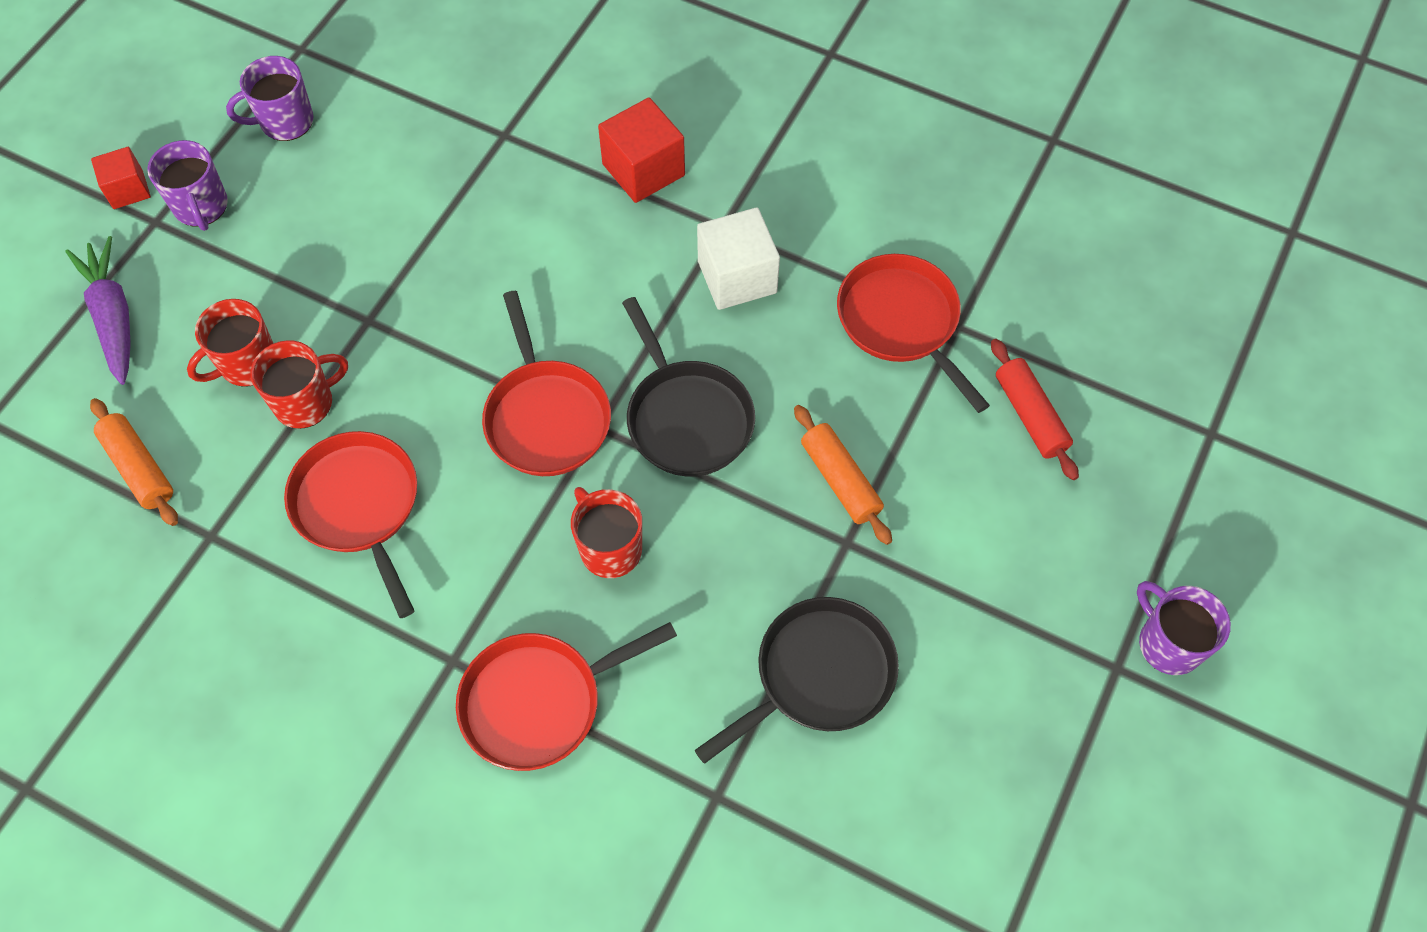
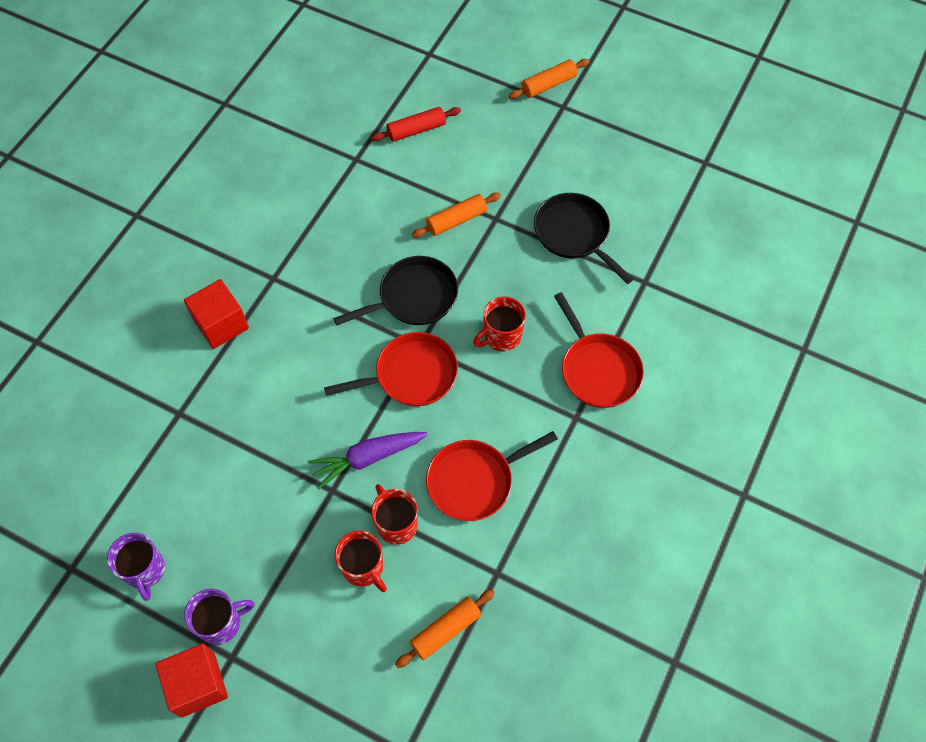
camera: 90 degrees left, 0 degrees up
(113, 317) = (318, 673): purple carrot -> purple carrot (367, 458)
(128, 189) = (198, 684): red cube -> red cube, size x1.62
(737, 277) = (312, 270): white cube -> none
(902, 322) = (351, 186): red pan -> none
(1168, 643) = (548, 85): purple mug -> orange rolling pin

